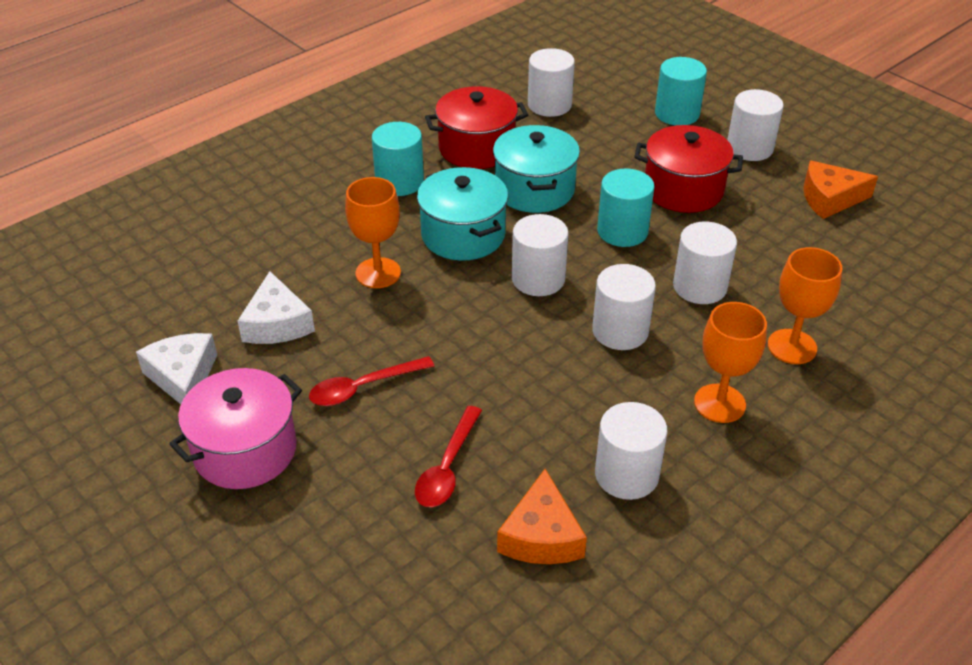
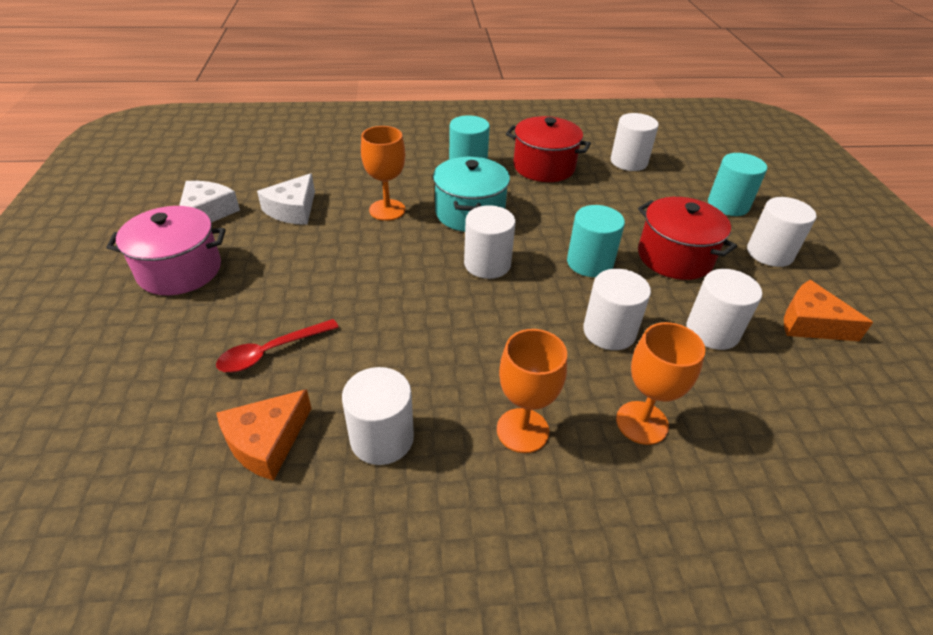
camera: 35 degrees right, 0 degrees up
(363, 387) = (290, 271): red spoon -> none
(534, 189) = (554, 207): turquoise pot -> none
(620, 331) = (505, 329): white cylinder -> white cylinder (712, 331)

